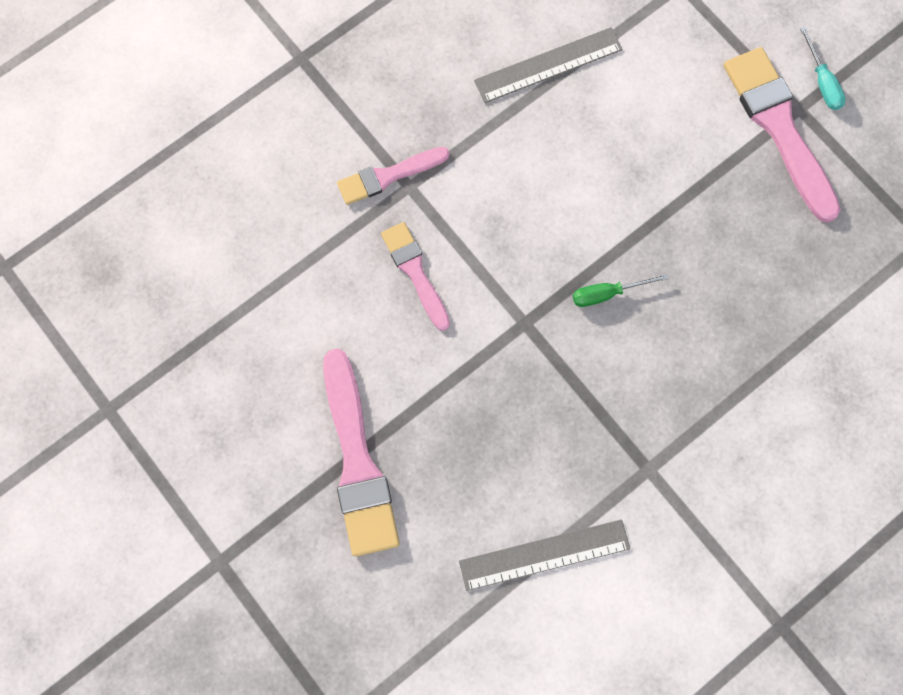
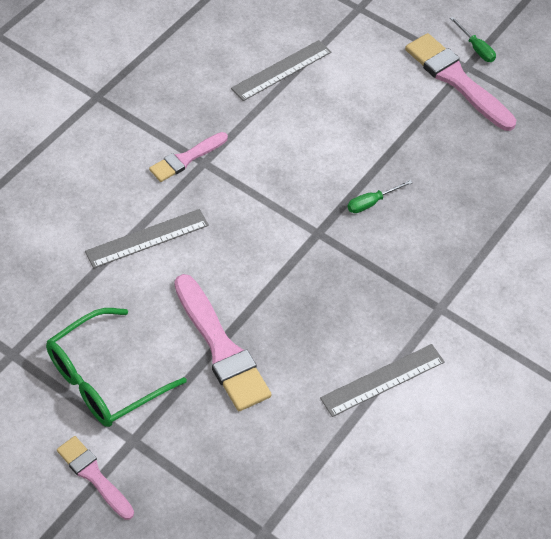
camera: 20 degrees left, 20 degrees down
(206, 471) = (104, 379): none -> green glasses
(309, 283) = (147, 238): none -> grey ruler
(415, 272) = (226, 216): pink brush -> pink brush (94, 476)
(822, 82) = (476, 48): turquoise screwdriver -> green screwdriver

